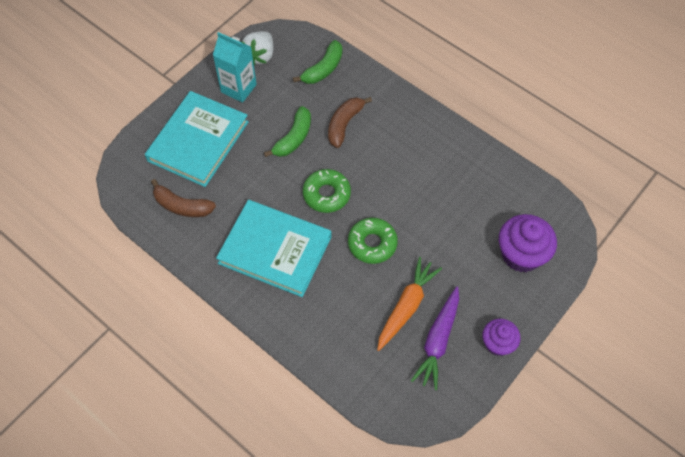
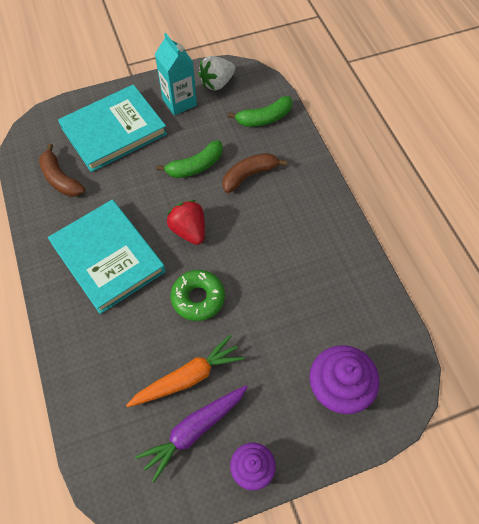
camera: 30 degrees right, 0 degrees up
(326, 194) = (189, 230): green donut -> red strawberry

